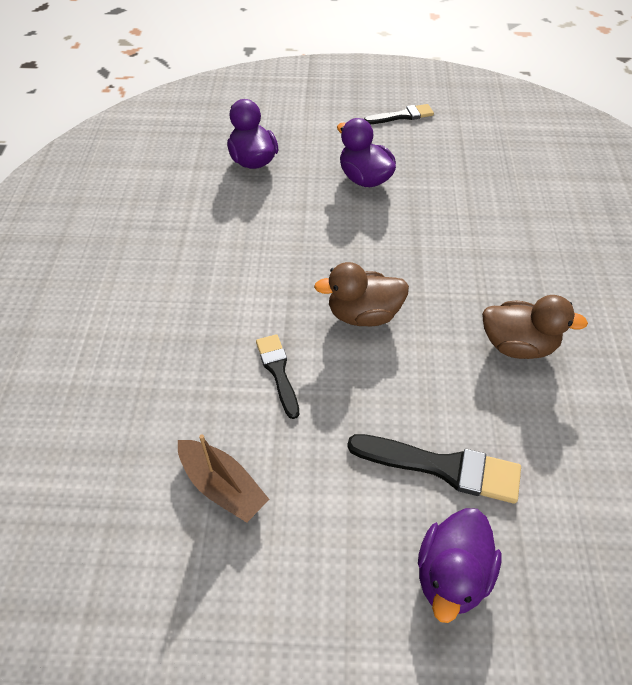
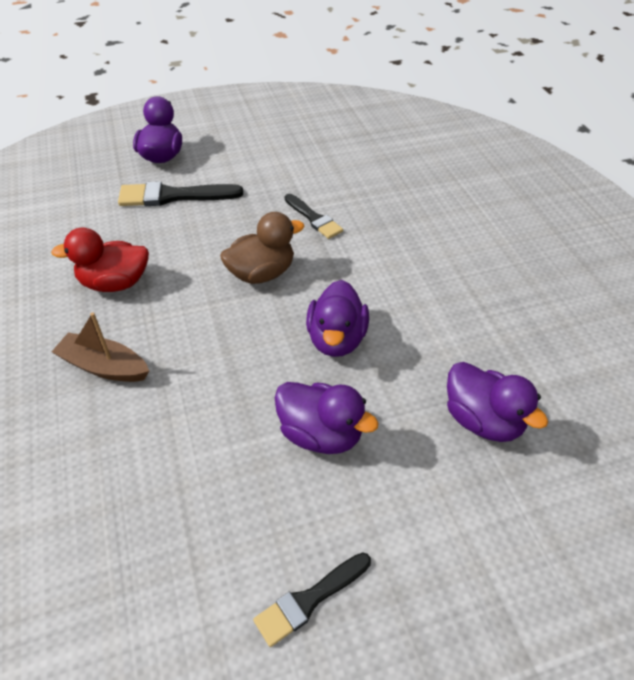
camera: 160 degrees right, 5 degrees down
(223, 486) = (314, 159): brown boat -> brown boat (104, 367)
(322, 235) = (336, 339): none -> purple duck
(517, 345) = (115, 283): brown duck -> red duck

